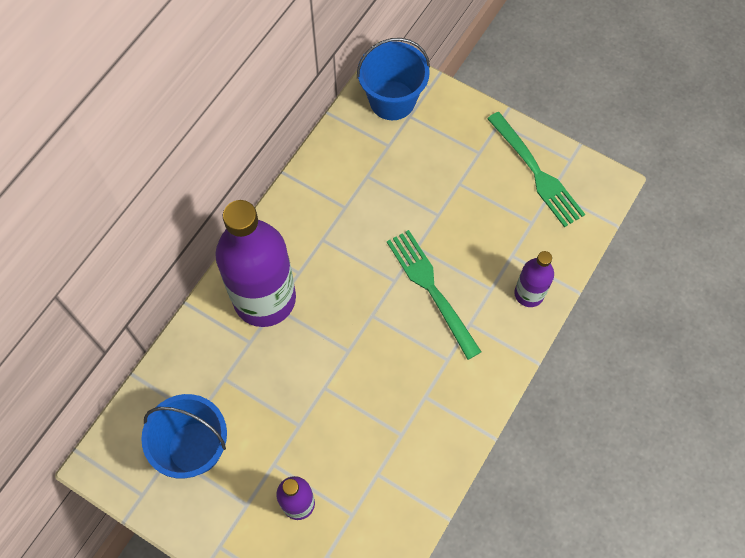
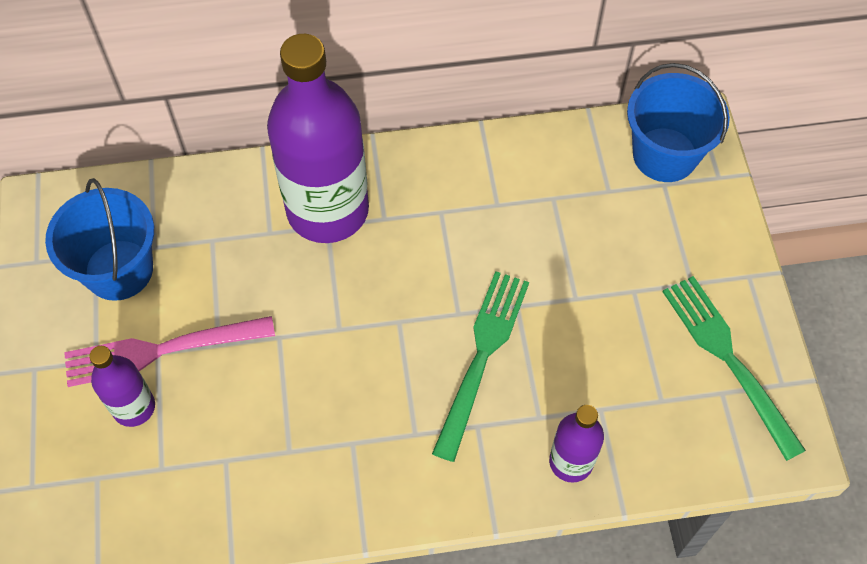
camera: 50 degrees right, 5 degrees down
(274, 461) = (161, 350): none -> pink fork
(536, 172) = (728, 359): green fork -> green fork turned 135 degrees clockwise

